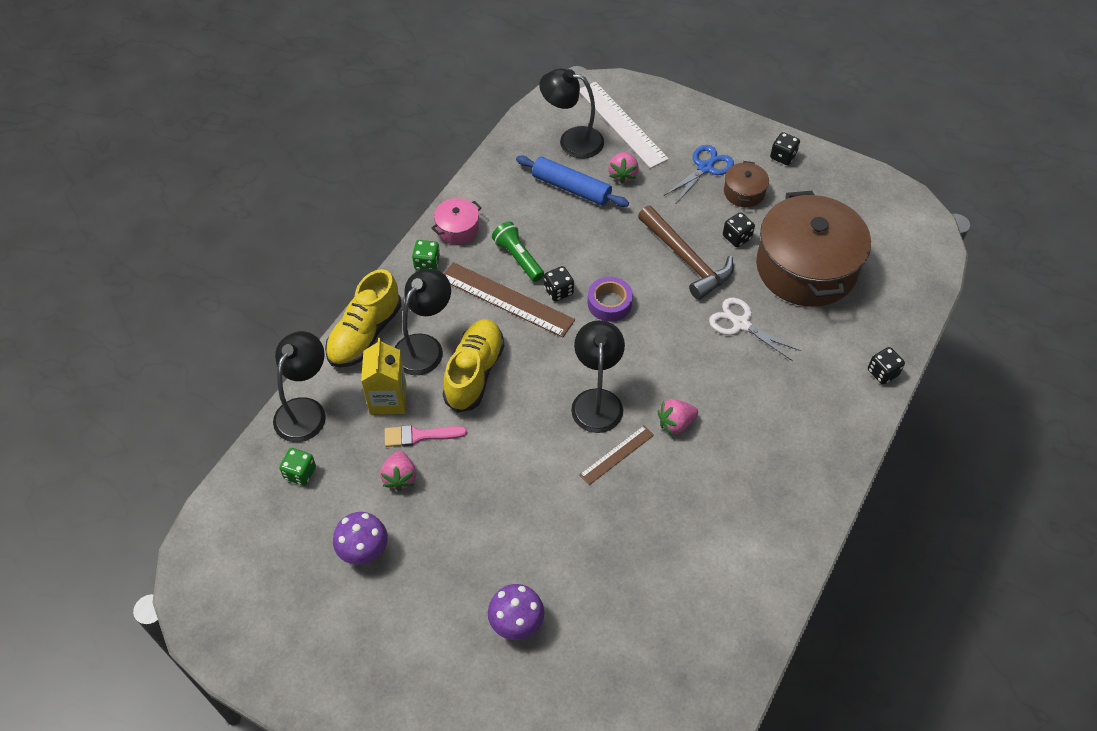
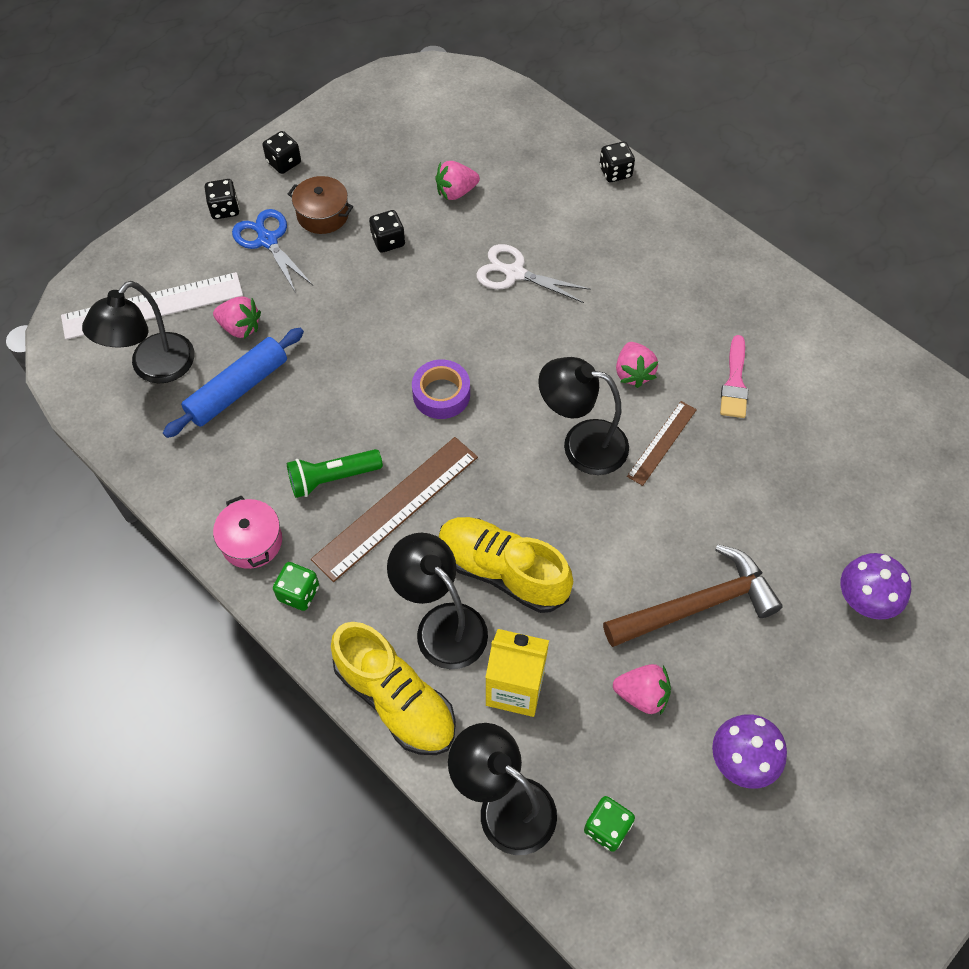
camera: 75 degrees left, 5 degrees up
(420, 436) = (583, 658): pink brush -> pink brush (734, 382)
(558, 291) = (403, 445): black dice -> black dice (225, 209)
(616, 454) = (661, 442): brown ruler -> brown ruler turned 60 degrees clockwise
(686, 259) = (402, 299): brown hammer -> brown hammer (697, 605)
(741, 324) = (515, 273): white scissors -> white scissors turned 60 degrees clockwise
(806, 268) = (456, 192): brown pot -> pink strawberry

